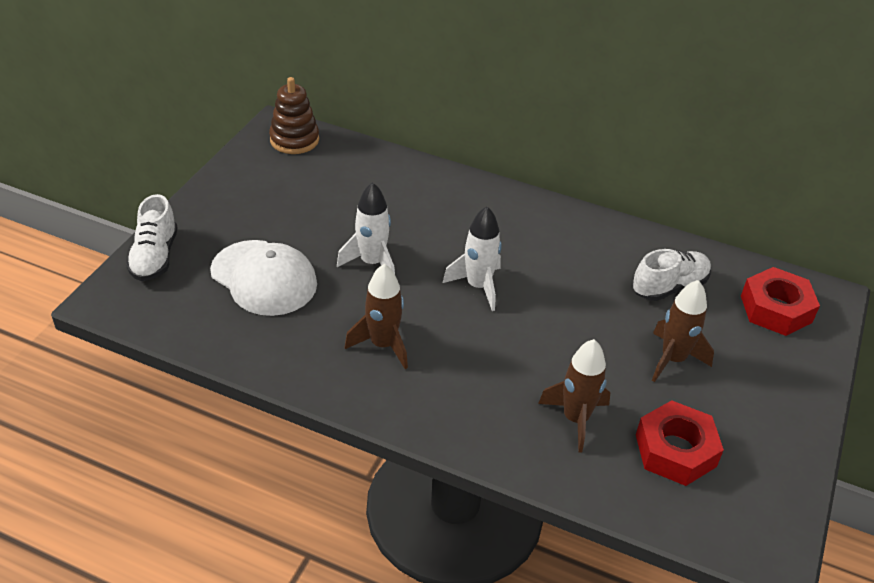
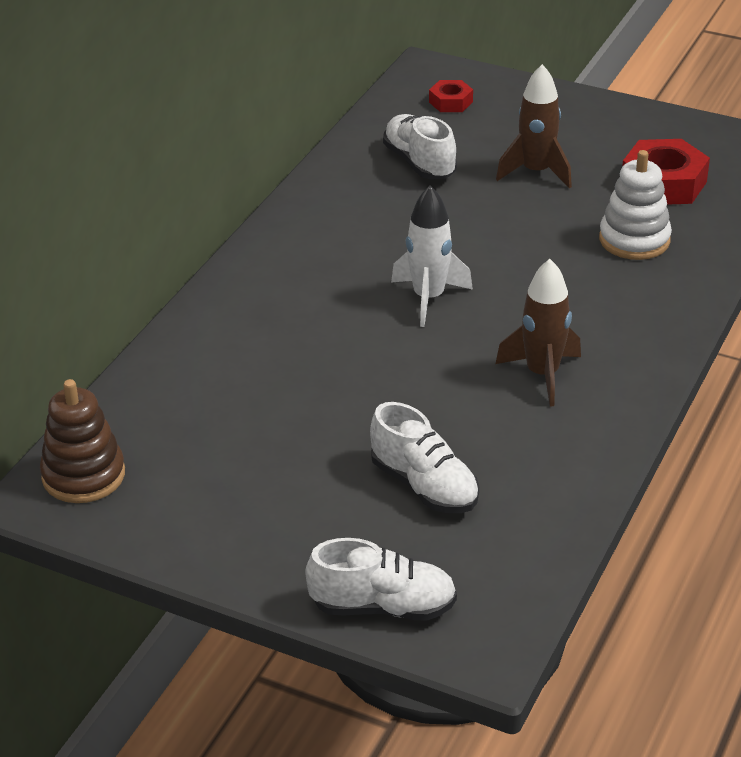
camera: 85 degrees left, 5 degrees down
(264, 278) = (424, 486): white cap -> white shoe
(372, 263) = (387, 386): white rocket -> none
(575, 419) = (634, 240): brown rocket -> white stacking toy
(776, 309) = (450, 102): red nut -> red nut, size x0.55

